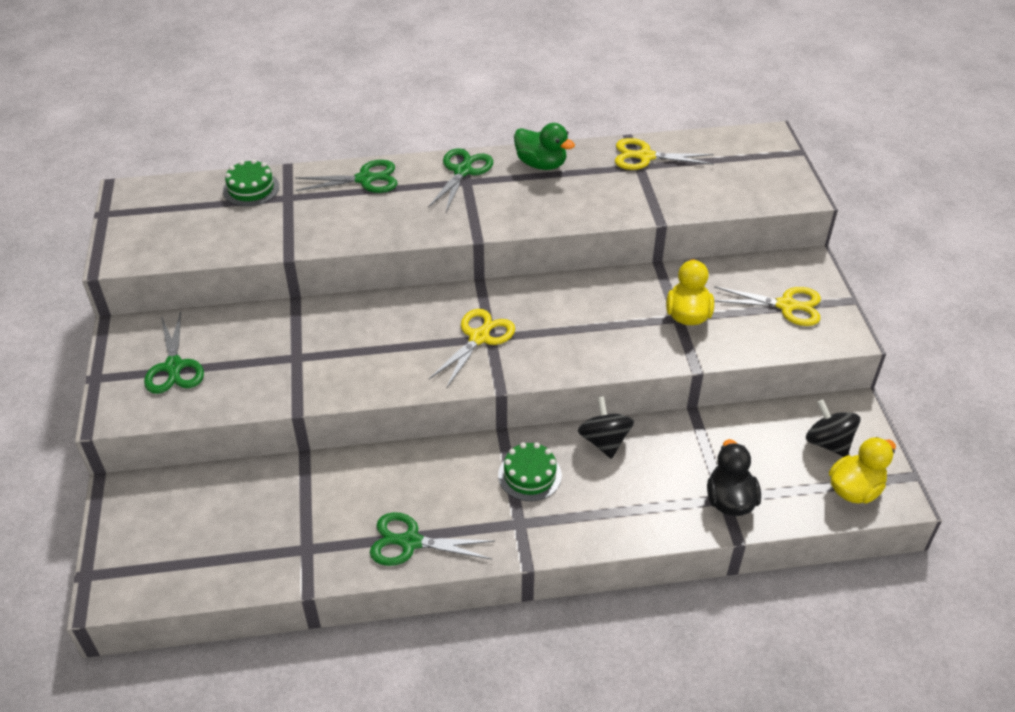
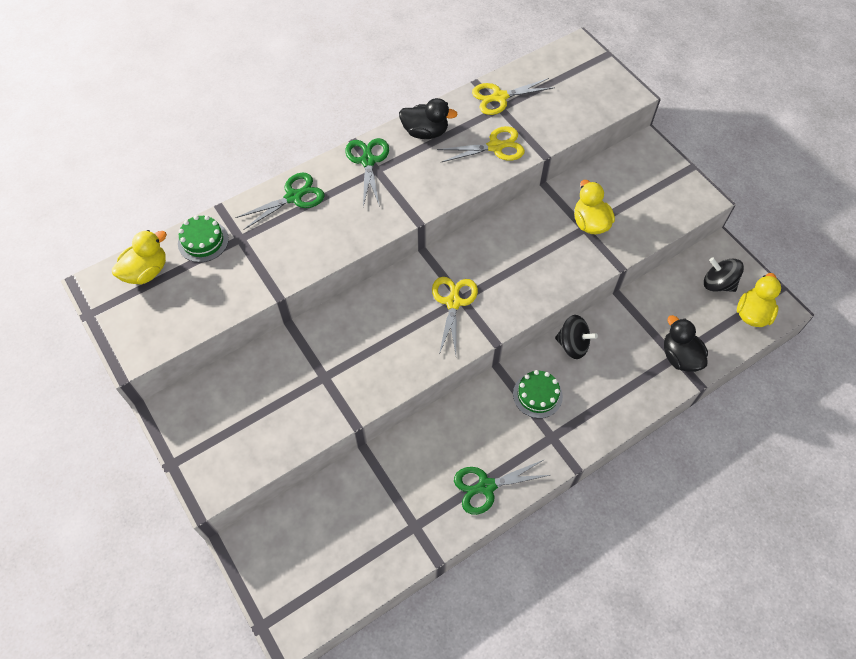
camera: 25 degrees left, 15 degrees up
(174, 367) = (231, 426): green scissors -> none
(180, 196) = (146, 271): none -> yellow duck
(541, 164) = (425, 132): green duck -> black duck
(604, 441) = (572, 345): black spinning top -> black spinning top turned 150 degrees clockwise
(786, 305) = (652, 188): yellow scissors -> yellow scissors (495, 147)

